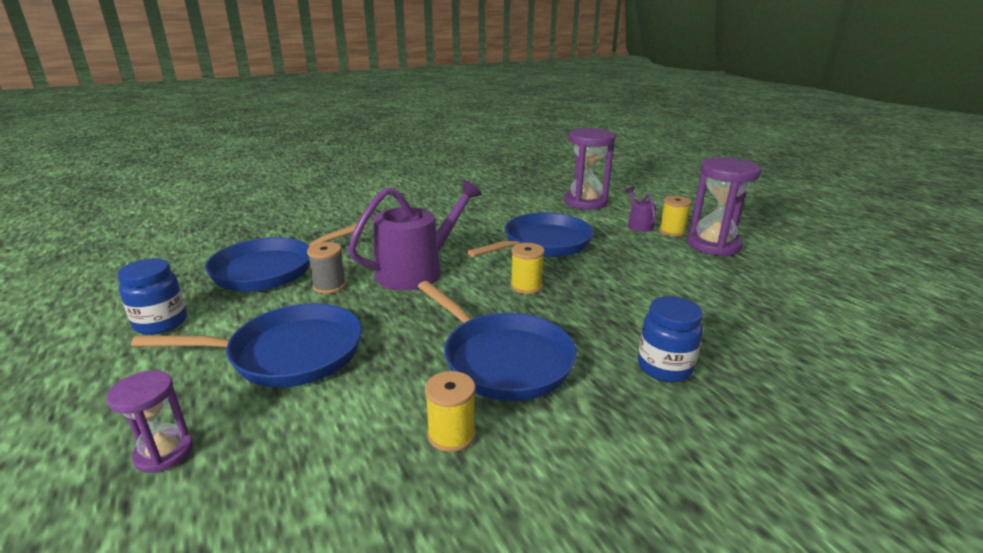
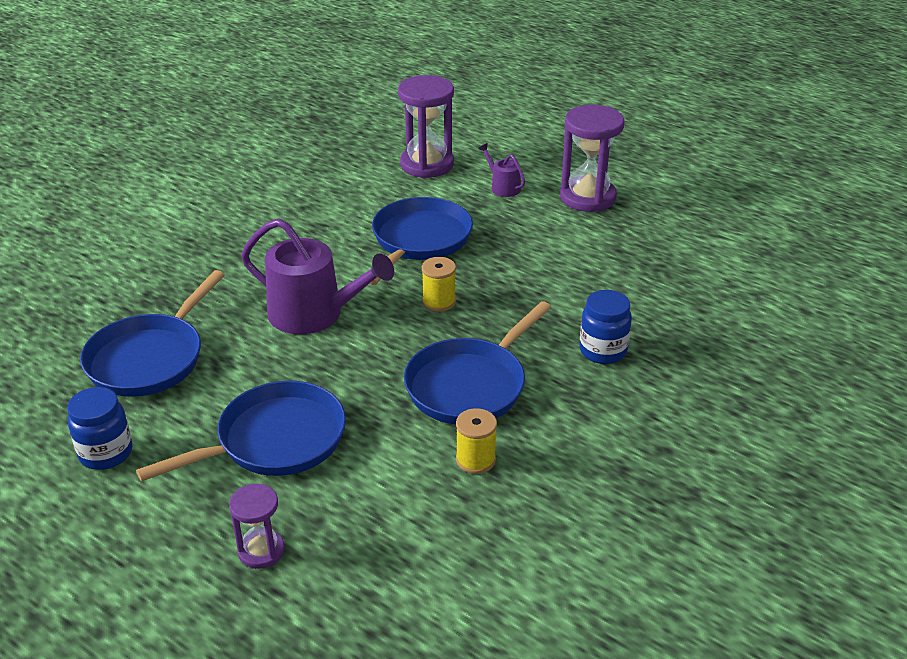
camera: 25 degrees left, 10 degrees up
(329, 286) = (239, 359): grey spool -> none
(416, 271) = (314, 314): purple watering can -> purple watering can turned 90 degrees clockwise
(502, 359) = (470, 385): blue pan -> blue pan turned 105 degrees clockwise
(672, 231) = (540, 188): yellow spool -> none

